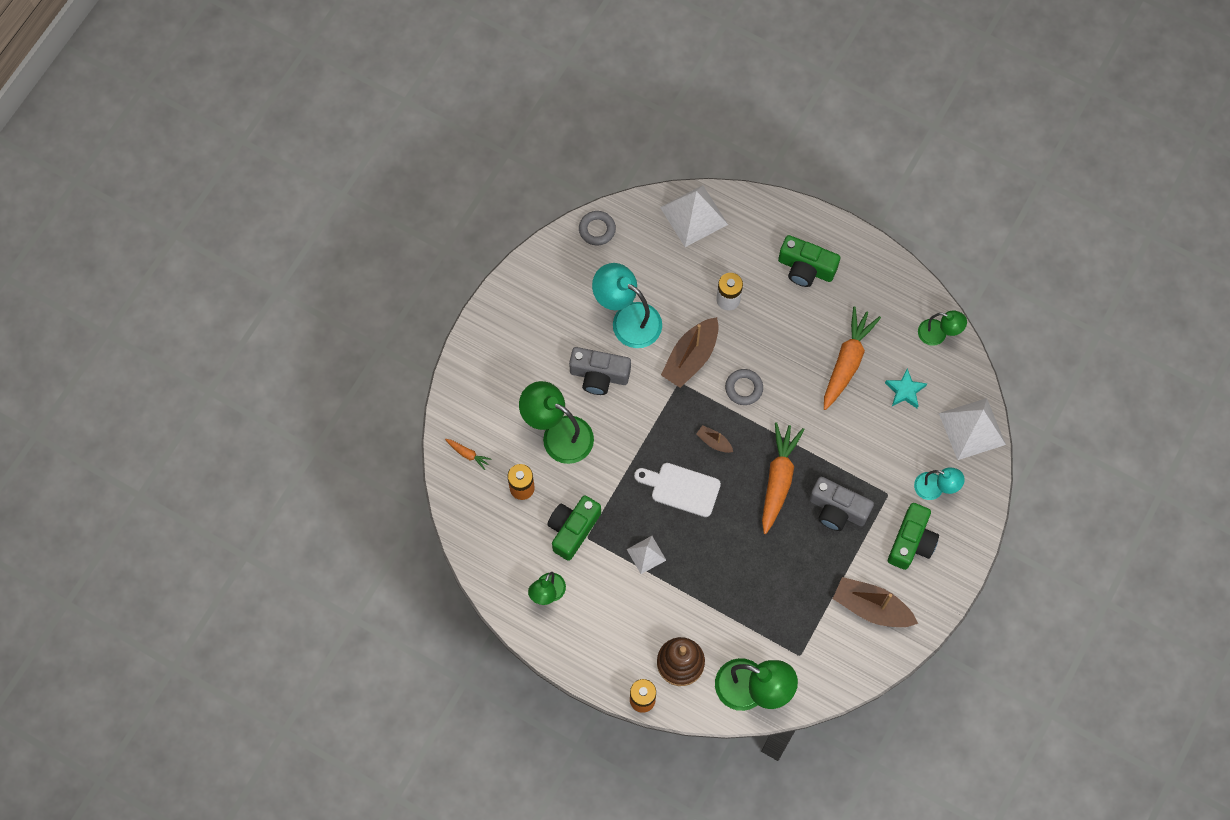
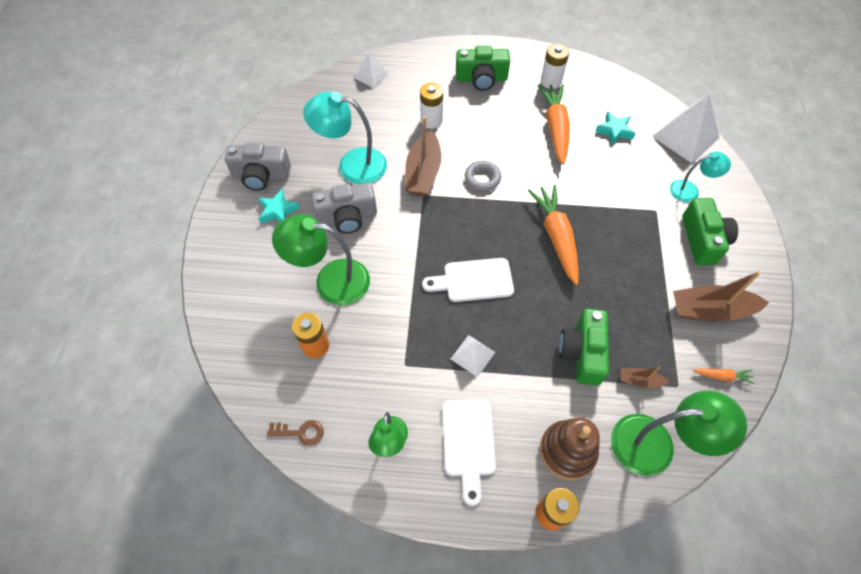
camera: 25 degrees left, 10 degrees down
(468, 454) = (245, 336): orange carrot -> orange carrot (722, 376)
(482, 555) = (300, 432): none -> brown key
(539, 341) = (278, 211): none -> turquoise star
(573, 529) = (386, 363): green camera -> green camera (582, 353)
(597, 229) = (293, 111): grey ring -> none
(607, 621) = (468, 442): none -> white cutting board
(694, 215) = (371, 76): white pyramid -> white pyramid, size x0.55
(714, 442) = (481, 229): brown boat -> brown boat (639, 380)
(837, 509) = (623, 240): grey camera -> grey camera (261, 175)
(876, 302) = (551, 81): none -> white battery
(938, 334) = (612, 85): green lamp -> none

